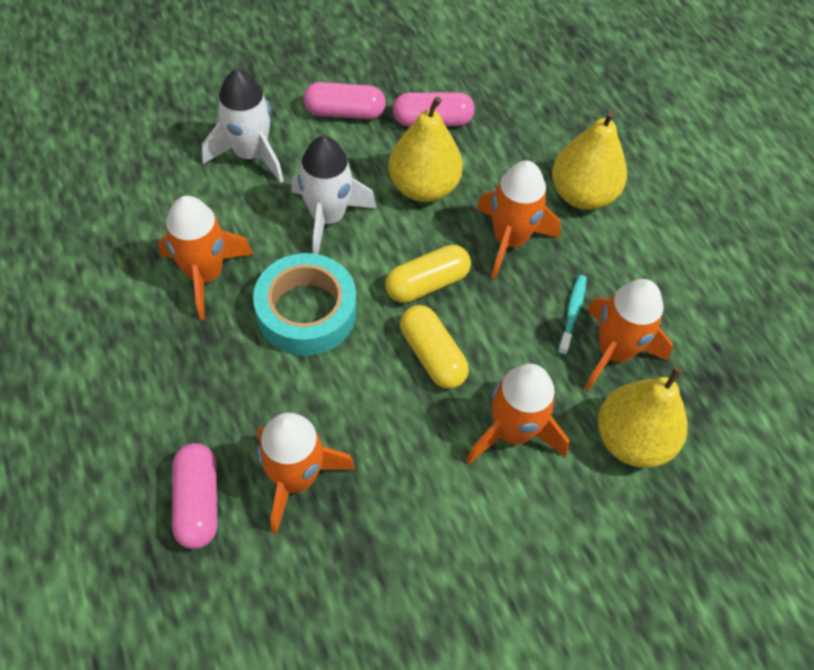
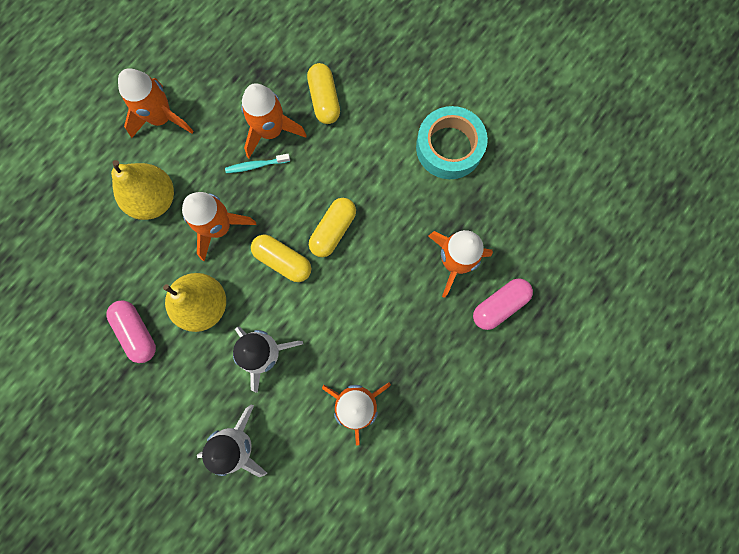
camera: 115 degrees left, 20 degrees up
(306, 312) = (346, 322): turquoise tape -> turquoise tape (449, 147)
(344, 112) = (162, 400): pink capsule -> none
(512, 431) = (356, 163): orange rocket -> orange rocket (161, 118)
(632, 440) = (324, 100): yellow pear -> yellow capsule

